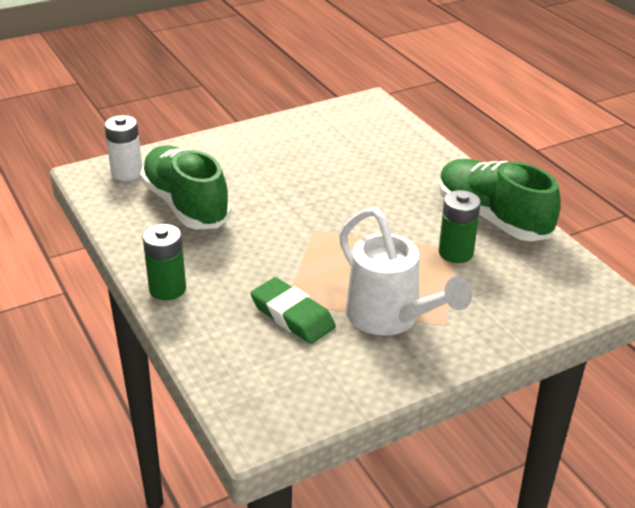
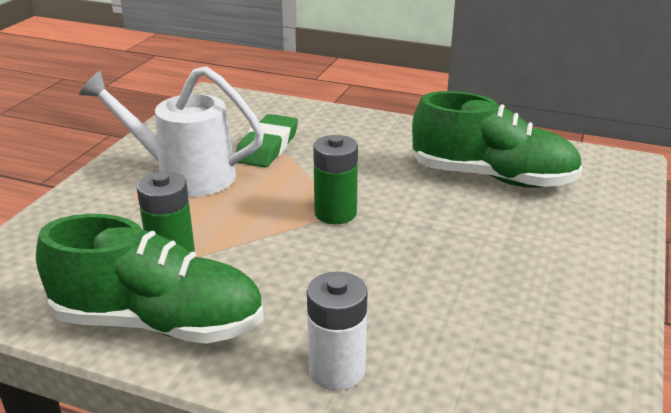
camera: 140 degrees right, 5 degrees down
(127, 173) = (601, 178): white battery -> white battery (337, 370)
(167, 289) = (384, 124): green battery -> green battery (335, 213)
(292, 315) = (267, 146): green eraser -> green eraser turned 75 degrees counterclockwise

